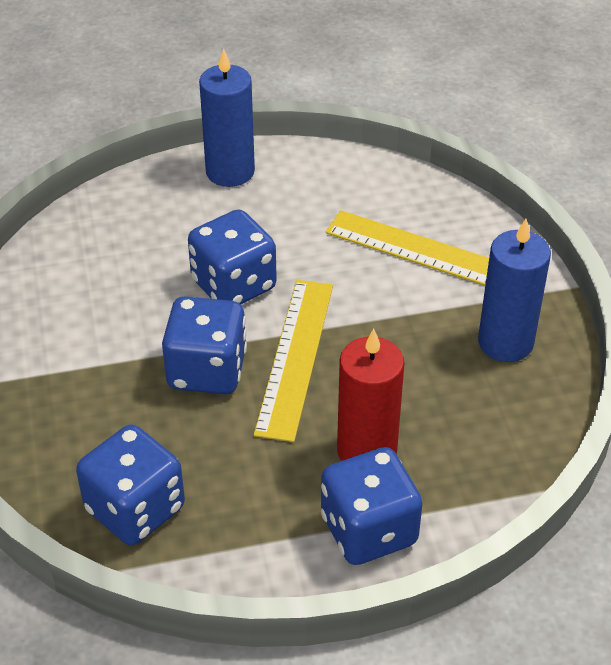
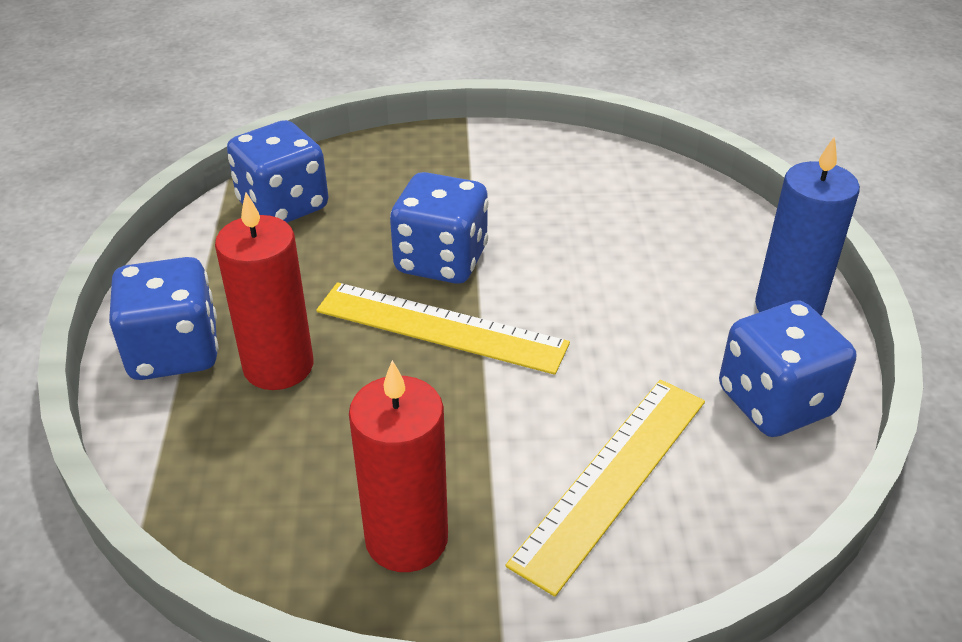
camera: 100 degrees right, 5 degrees down
(234, 285) = (571, 291): blue dice -> blue dice (775, 402)
(505, 342) = (406, 538): blue candle -> red candle

